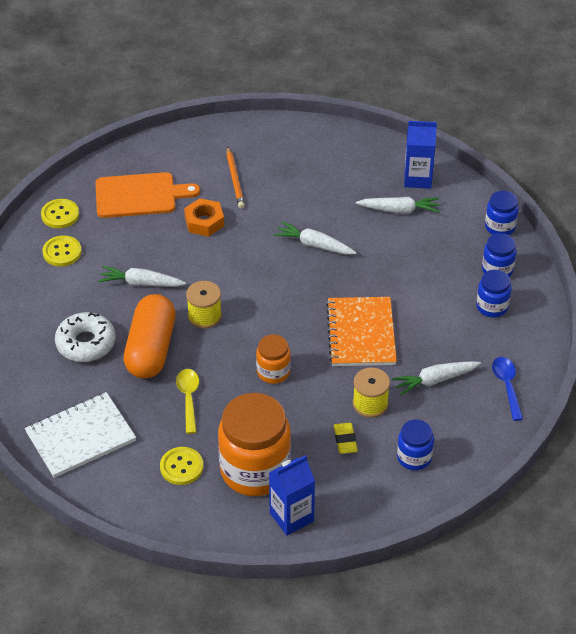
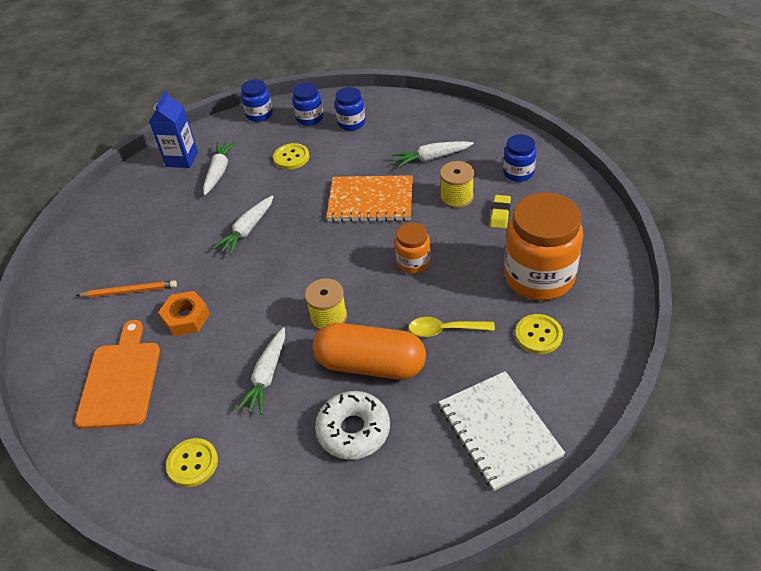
camera: 80 degrees left, 0 degrees up
(60, 215) = (123, 468): yellow button -> yellow button (291, 157)
(291, 517) = (593, 251): blue carton -> none
(345, 440) = (500, 214): yellow eraser -> yellow eraser turned 75 degrees counterclockwise
(434, 380) = (431, 158): white carrot -> white carrot turned 90 degrees clockwise
(507, 386) = (440, 119): blue spoon -> none

